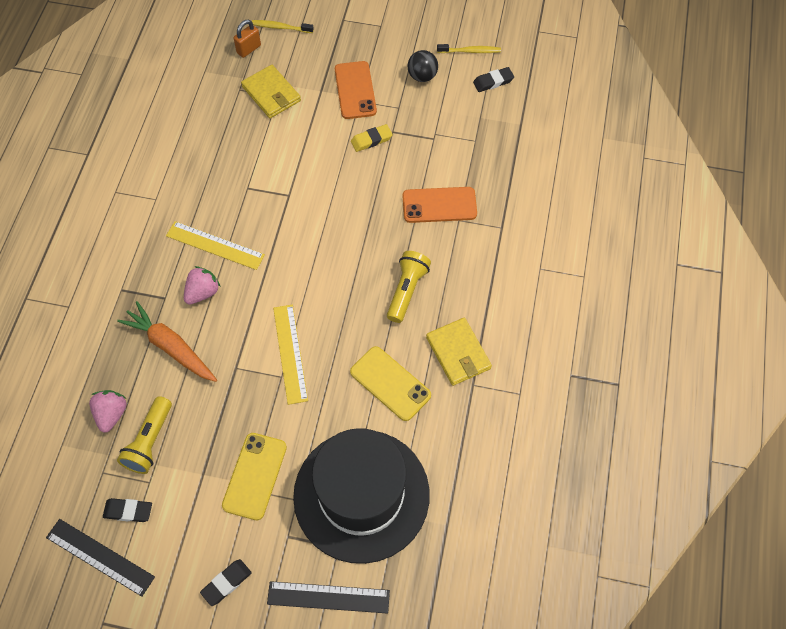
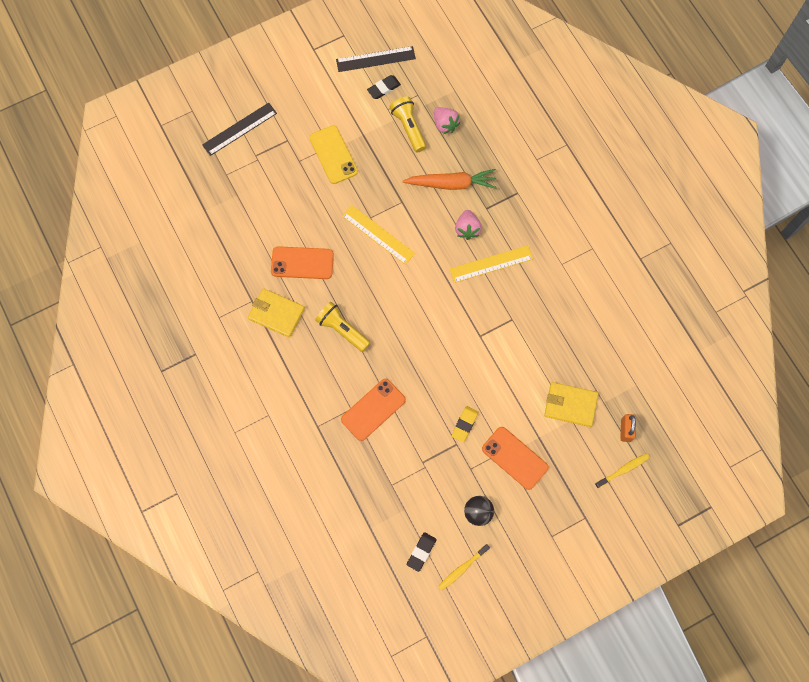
camera: 140 degrees right, 10 degrees up
(226, 583) = (298, 96): black eraser -> none
(361, 495) = (265, 190): black hat -> none
(390, 383) = (302, 263): yellow phone -> orange phone
(407, 290) = (342, 330): yellow flashlight -> yellow flashlight turned 150 degrees clockwise

